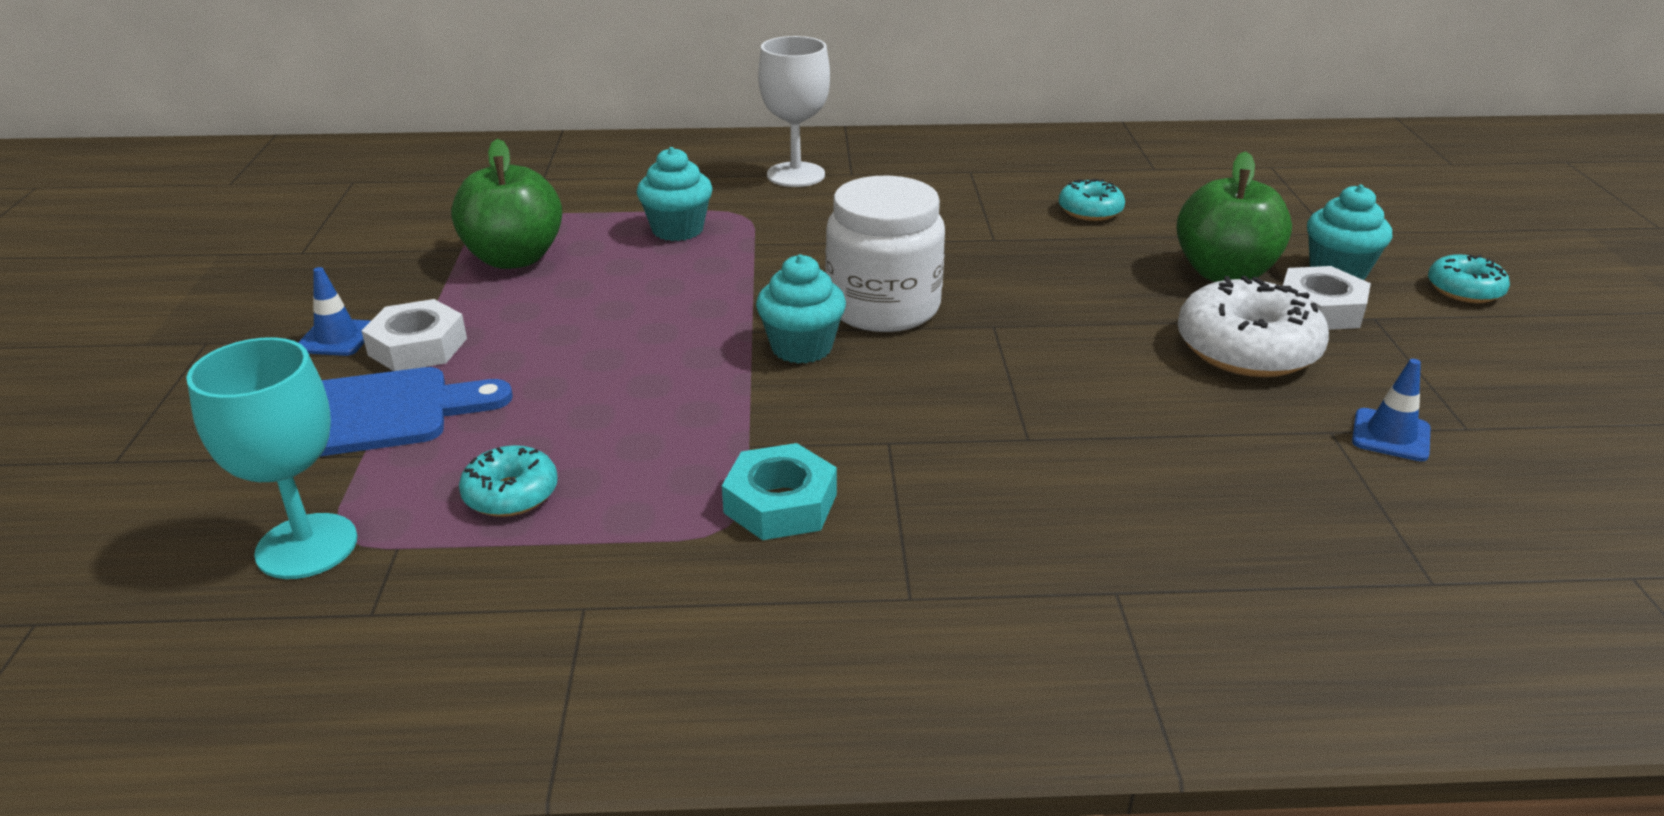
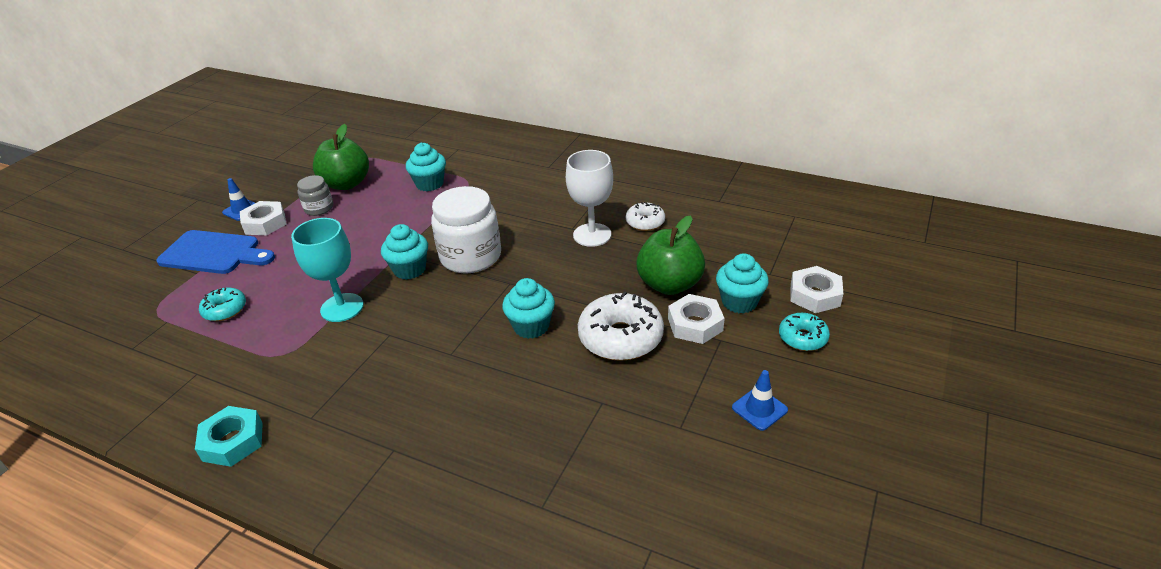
camera: 30 degrees right, 5 degrees up
(307, 546) = (140, 310): turquoise goblet -> turquoise goblet (342, 307)
(505, 302) = (319, 208): none -> grey jar
(780, 503) = (313, 351): turquoise nut -> turquoise nut (233, 441)
(796, 175) = (519, 162): white goblet -> white goblet (592, 235)
(1090, 211) = (645, 222): turquoise donut -> white donut
(1103, 370) = (531, 326): none -> turquoise cupcake
(1390, 435) = (630, 416): blue traffic cone -> blue traffic cone (759, 409)
(1413, 242) = (815, 295): none -> white nut

